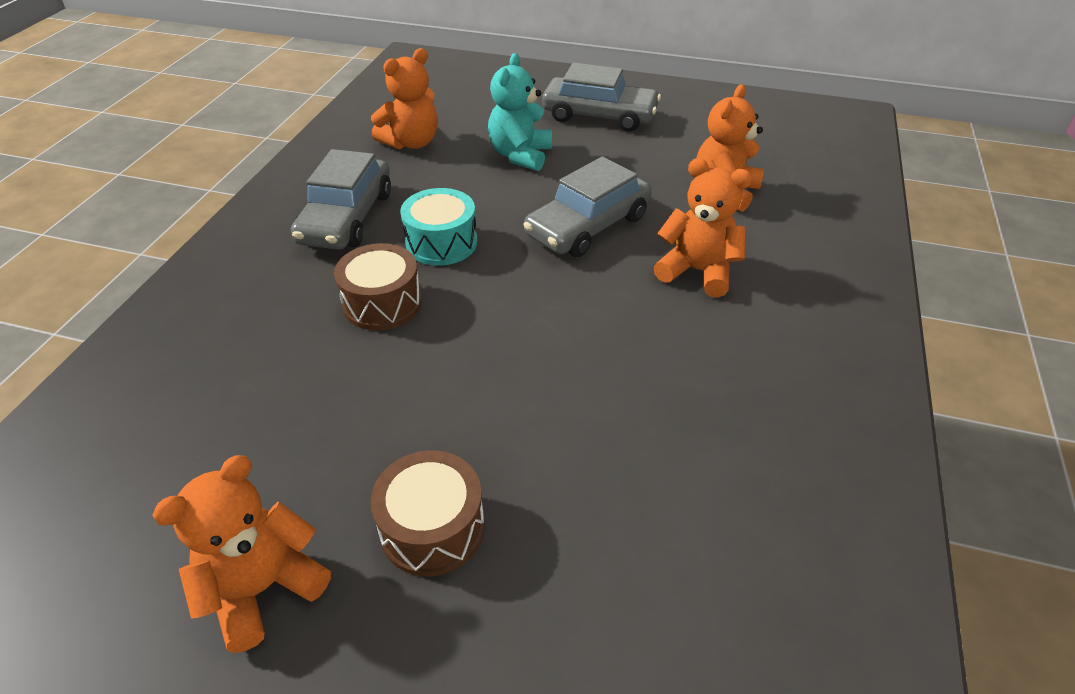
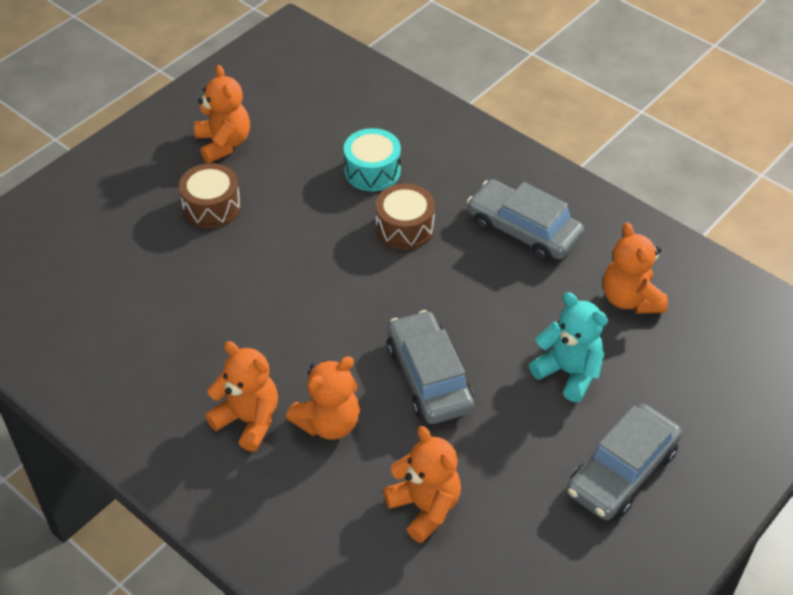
camera: 115 degrees right, 5 degrees up
(441, 243) = (458, 277): turquoise drum -> turquoise drum (372, 171)
(749, 329) = (248, 420): none -> orange teddy bear

